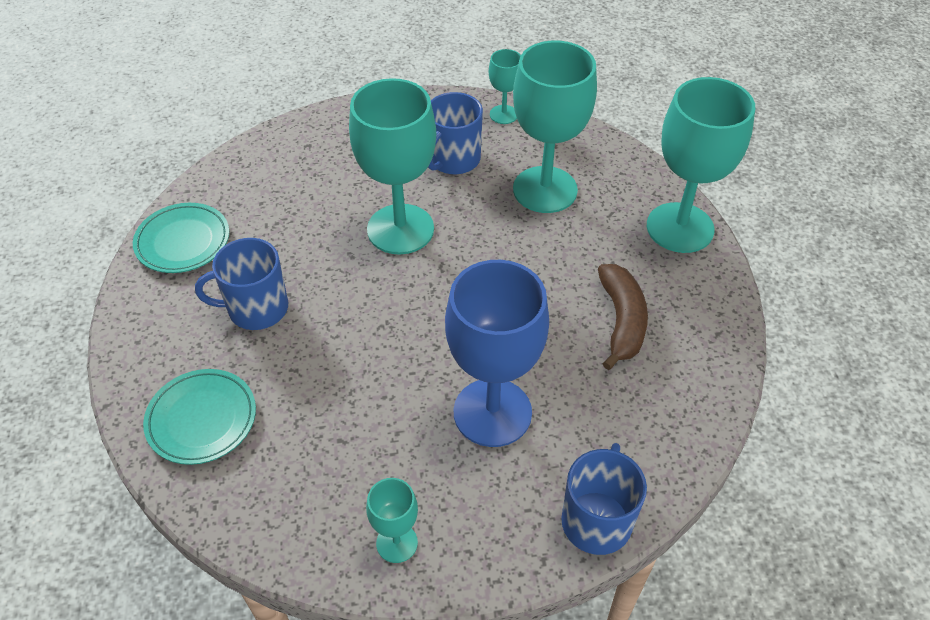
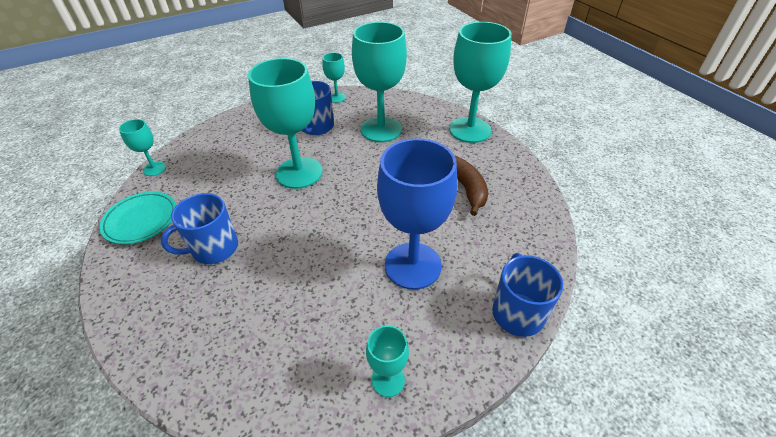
camera: 20 degrees left, 5 degrees down
(202, 419) = (196, 340): turquoise plate -> none
(218, 169) = (154, 169): none -> turquoise goblet

